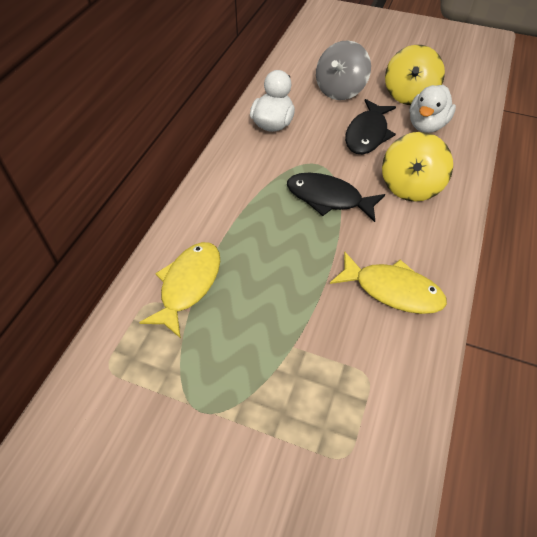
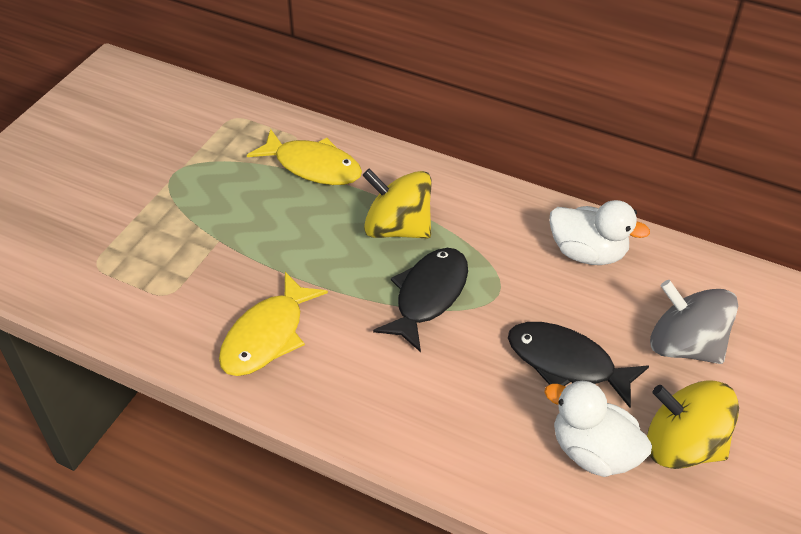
camera: 95 degrees right, 5 degrees down
(410, 186) = (444, 394): yellow spinning top -> yellow spinning top (397, 228)

